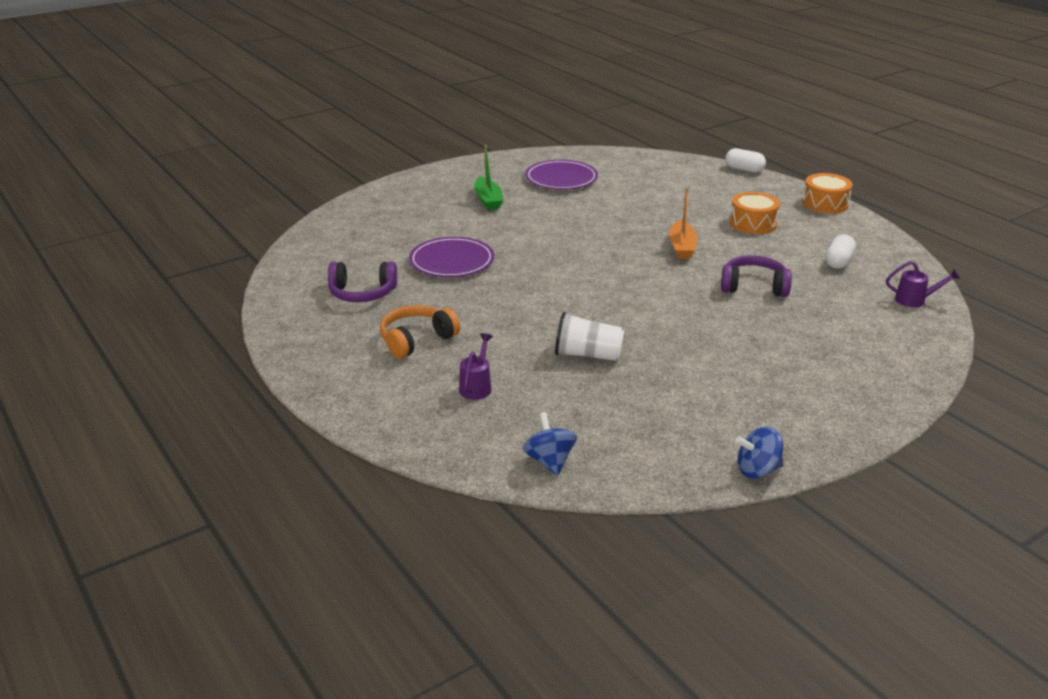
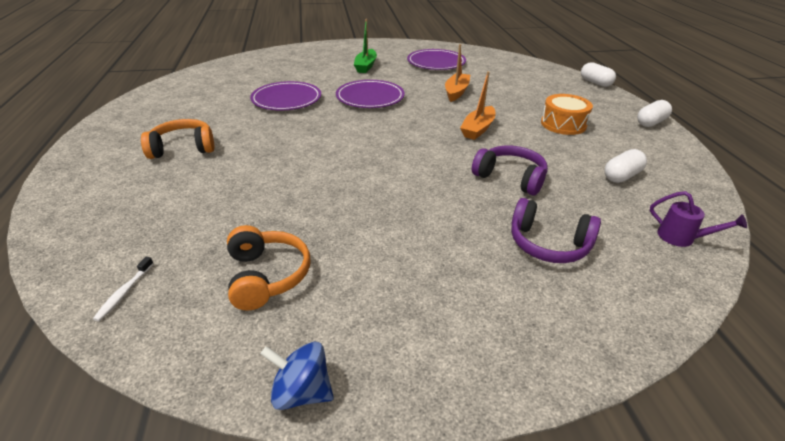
camera: 25 degrees right, 5 degrees up
(362, 293) = (198, 106): purple headphones -> purple headphones (548, 244)
(476, 387) = (169, 198): purple watering can -> none
(539, 238) = (370, 97): none -> purple plate
(549, 461) = (124, 293): blue spinning top -> white toothbrush
(588, 355) = (291, 198): white cup -> none
(620, 211) = (456, 92): none -> orange boat
(646, 416) = (266, 276): none -> orange headphones
(825, 203) = (651, 122): orange drum -> white capsule

